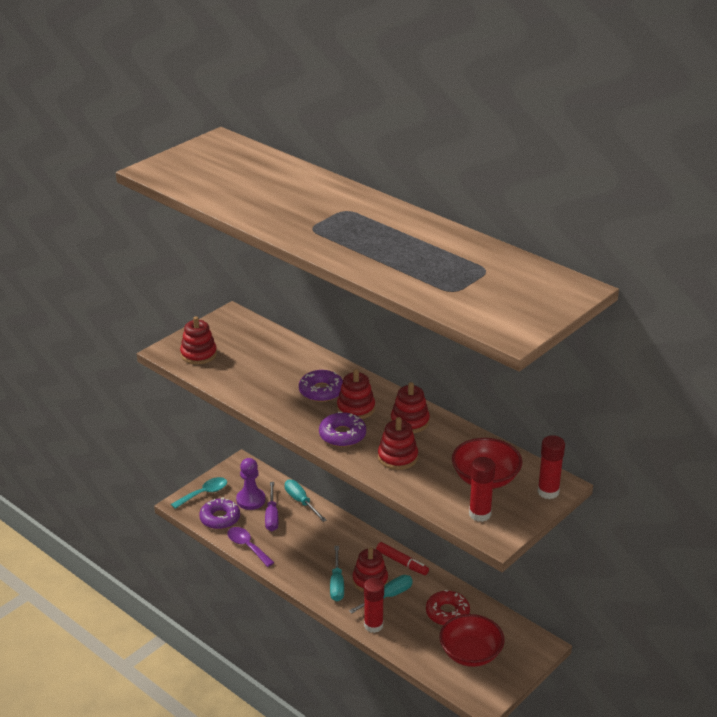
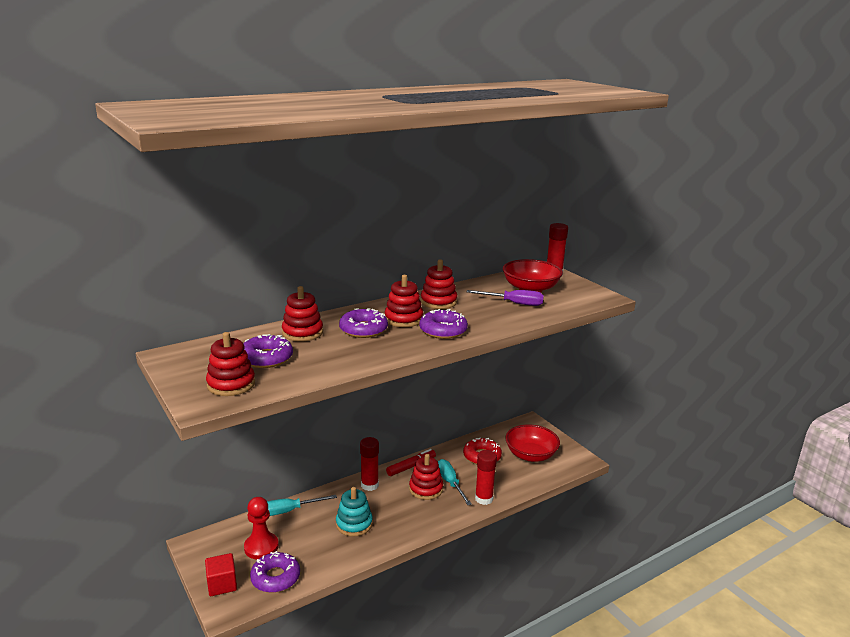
camera: 75 degrees left, 10 degrees down
(204, 493) = (222, 584): turquoise spoon -> red cube
(245, 357) = (266, 358): none -> purple donut
(247, 546) = (335, 563): purple spoon -> none
(250, 500) = (261, 547): purple pawn -> red pawn
(272, 516) = (298, 535): purple screwdriver -> purple screwdriver (514, 303)
(299, 545) = (354, 524): none -> turquoise stacking toy
(337, 584) = (421, 510): turquoise screwdriver -> none
(397, 457) = (488, 314): red stacking toy -> red stacking toy (302, 332)
(480, 514) = (576, 298): red glue stick -> red glue stick (369, 485)

